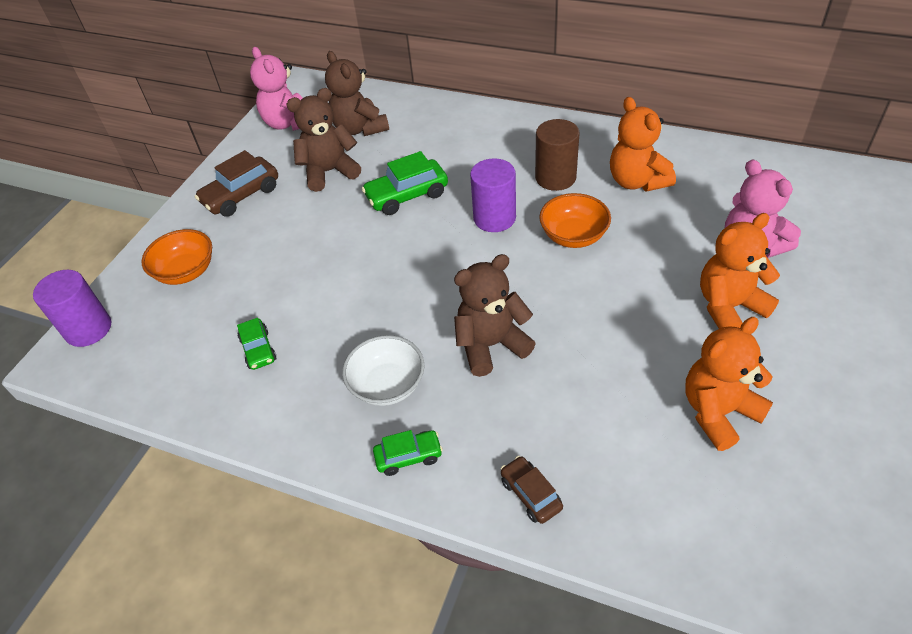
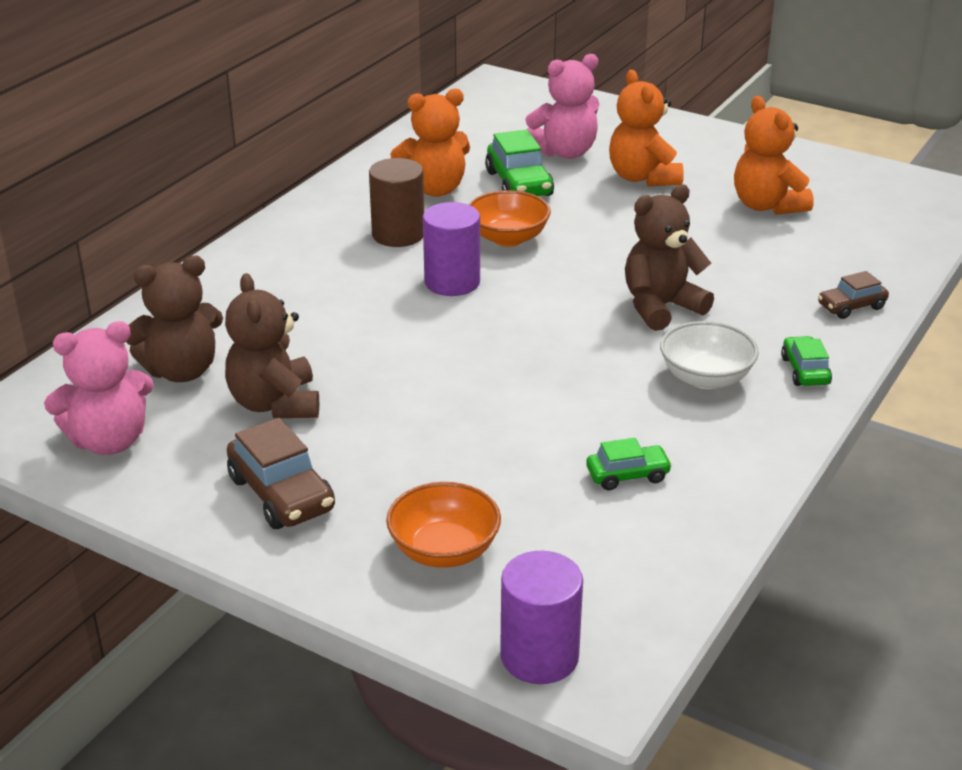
camera: 85 degrees left, 15 degrees down
(407, 195) = (372, 341): green car -> green car (519, 184)
(491, 345) = (661, 307): brown teddy bear -> brown teddy bear turned 75 degrees clockwise

